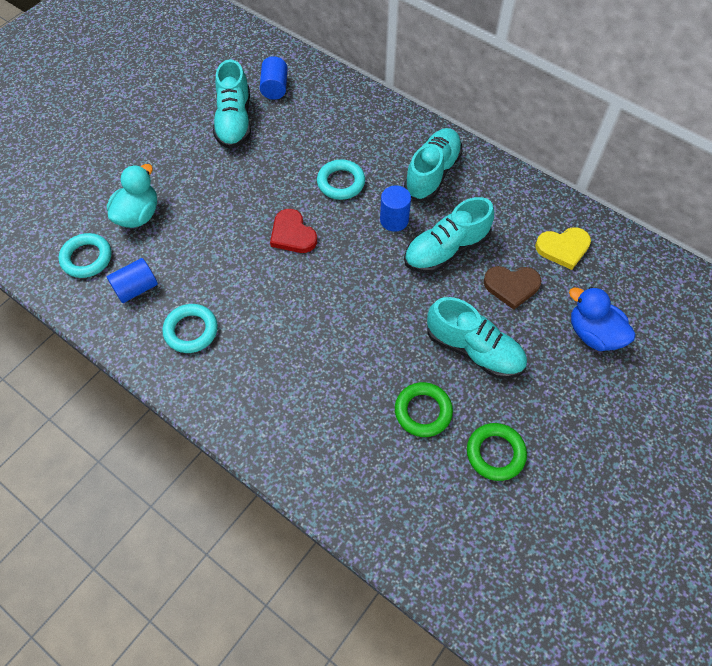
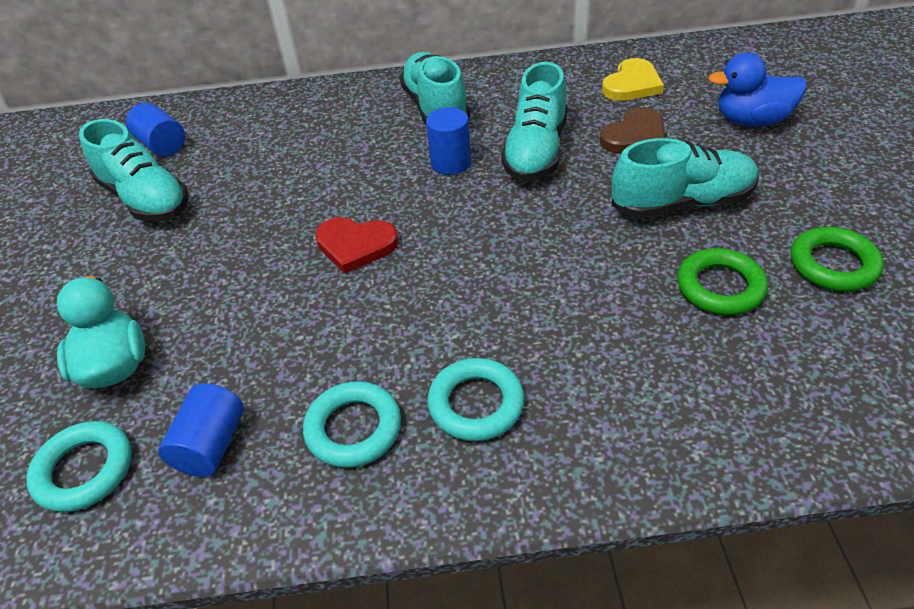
camera: 40 degrees left, 15 degrees down
(341, 182) = (350, 171): turquoise ring -> turquoise ring (476, 404)

